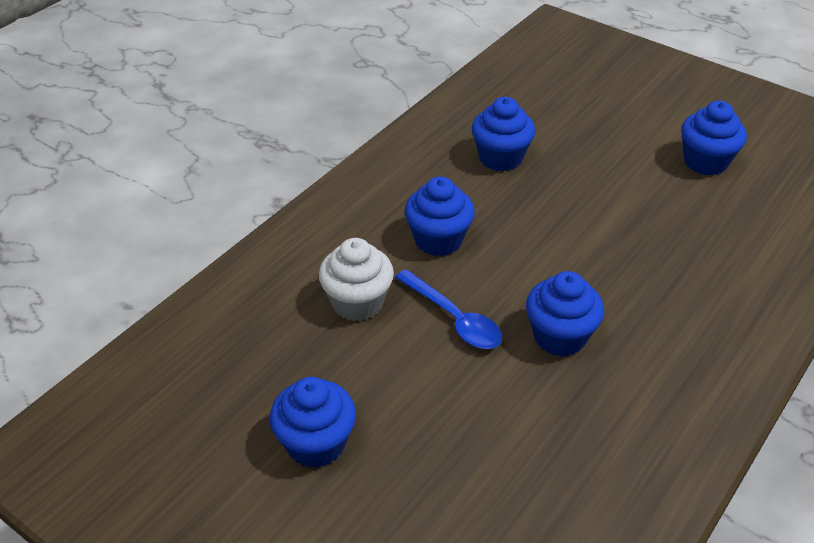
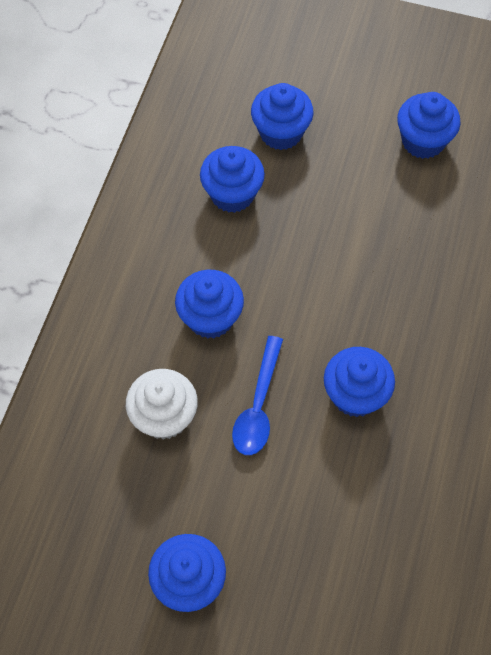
camera: 20 degrees left, 20 degrees up
(454, 319) = (258, 406): blue spoon -> blue spoon turned 75 degrees clockwise
(566, 126) = (281, 133): none -> blue cupcake

